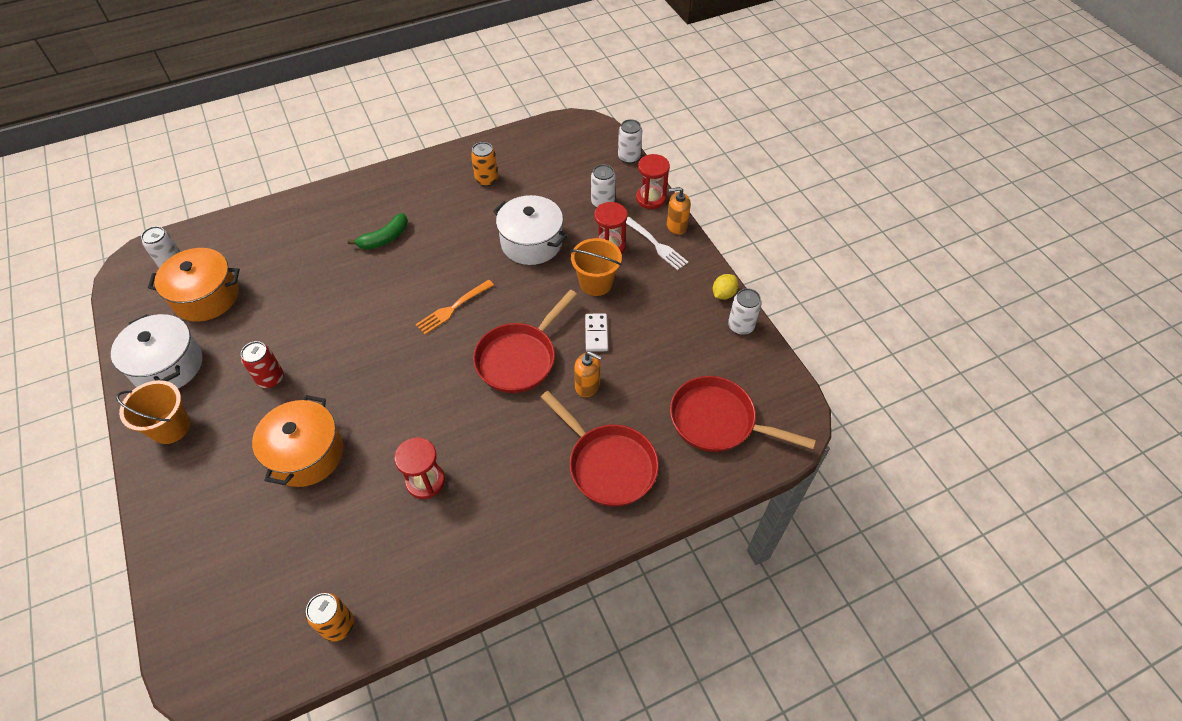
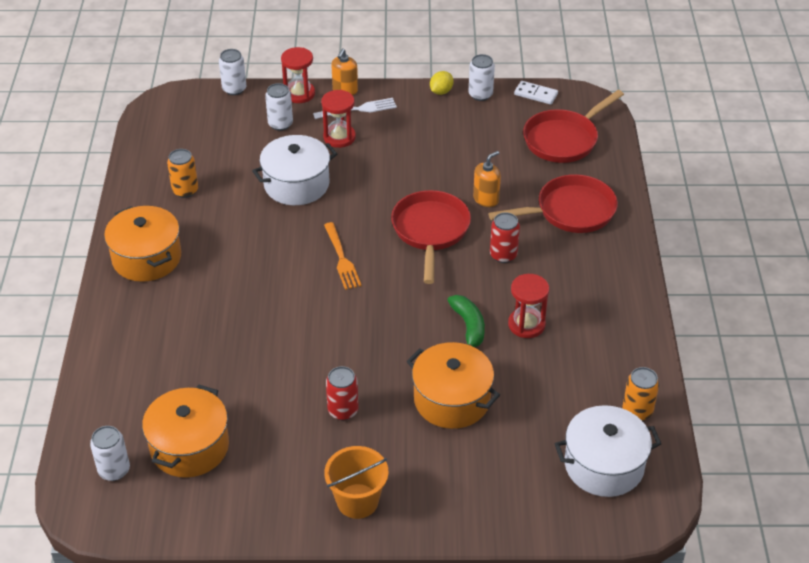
camera: 65 degrees left, 10 degrees down
(168, 365) = (270, 493): white pot -> white pot (604, 465)
(384, 238) = (210, 285): green banana -> green banana (469, 326)
(399, 190) = (147, 258): none -> orange pot
(514, 428) = (503, 255): none -> red can
(519, 358) = (430, 231): red pan -> red pan turned 150 degrees counterclockwise
(596, 283) = (376, 159): orange bucket -> none
(596, 334) = (434, 177): white domino -> white domino (535, 94)
(723, 294) = (441, 91): yellow lemon -> yellow lemon turned 60 degrees clockwise

